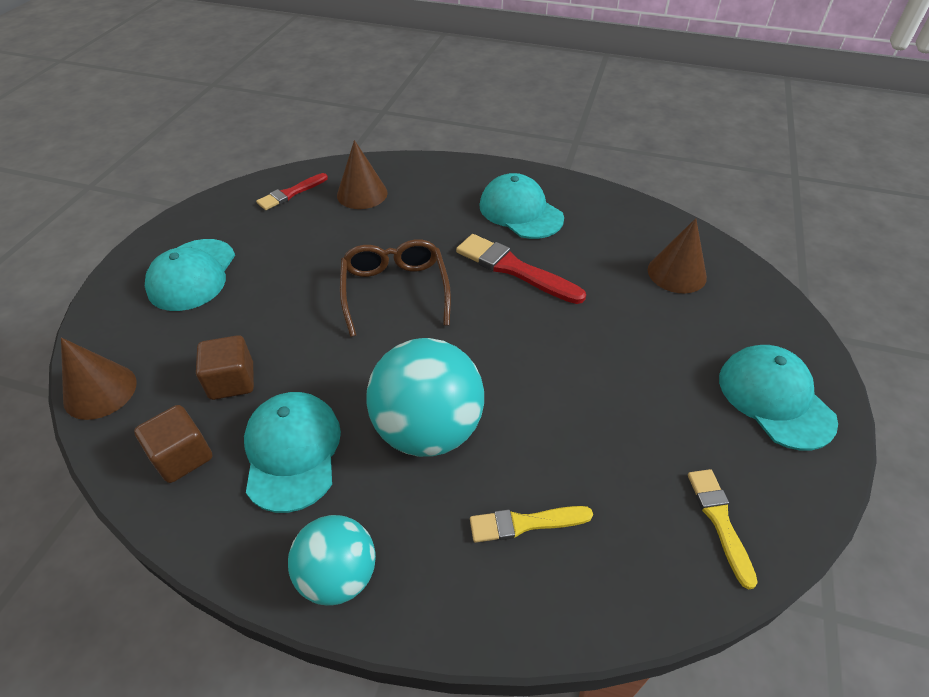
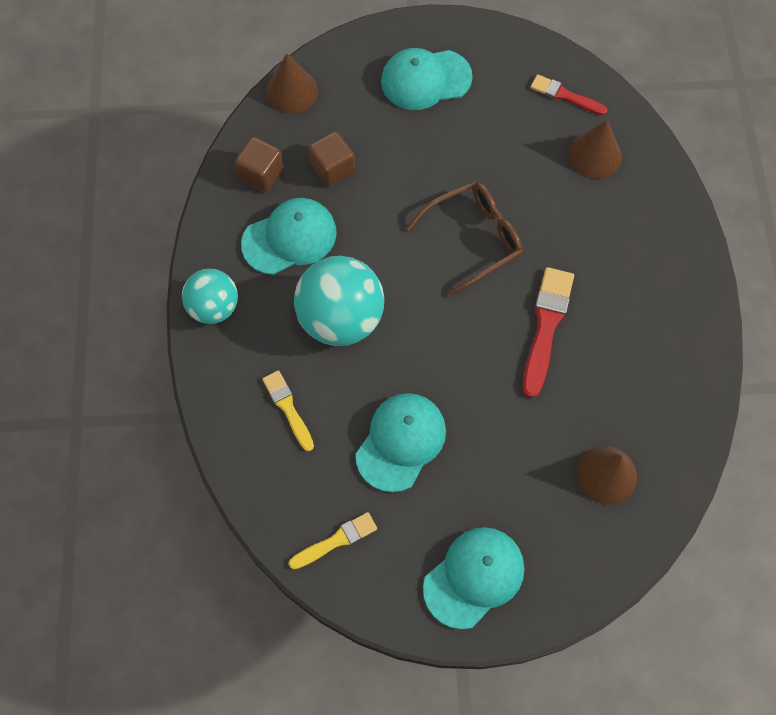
camera: 70 degrees right, 20 degrees up
(520, 211) = (636, 307): turquoise cap -> turquoise cap (401, 442)

